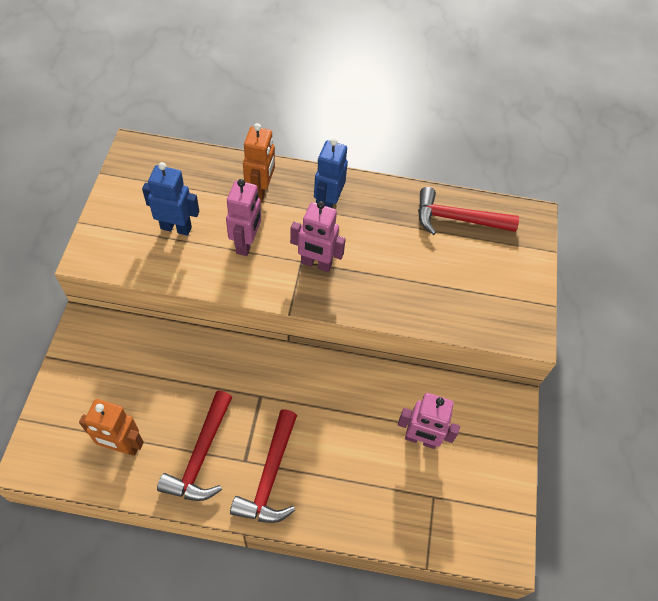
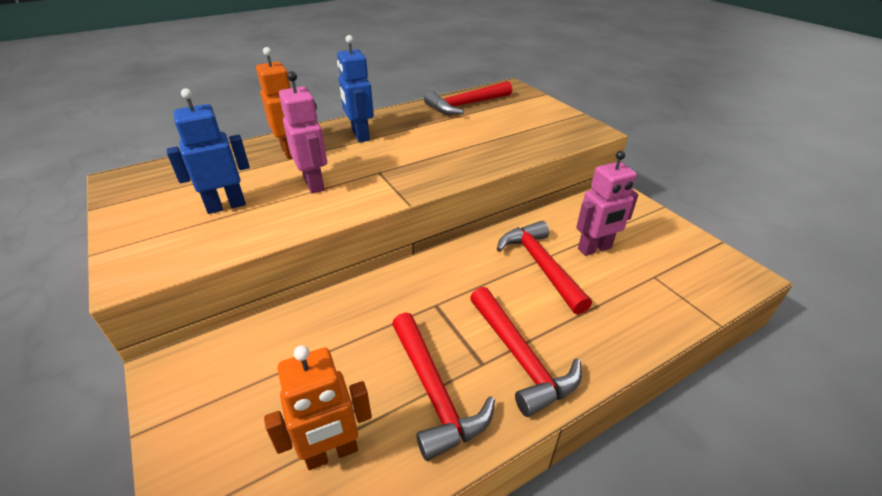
camera: 35 degrees left, 20 degrees down
(316, 264) = (394, 167): pink robot -> none
(362, 421) = (541, 266): none -> red hammer

